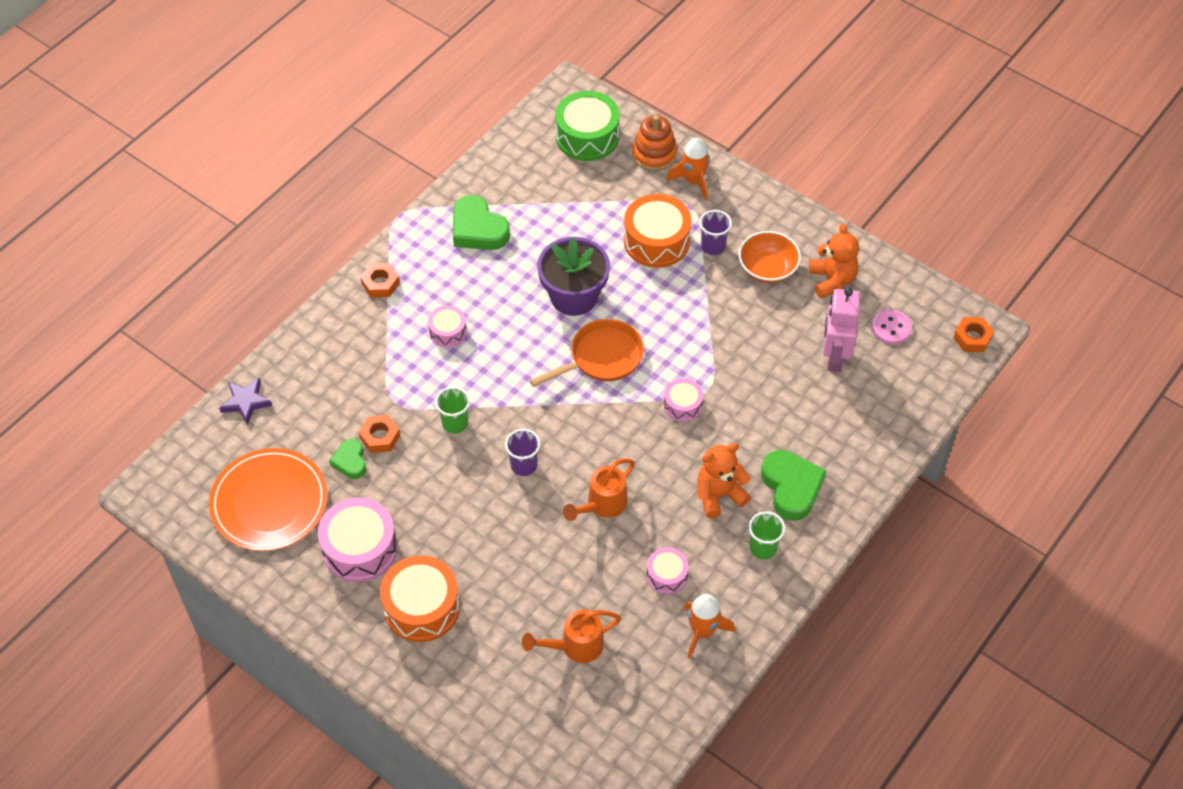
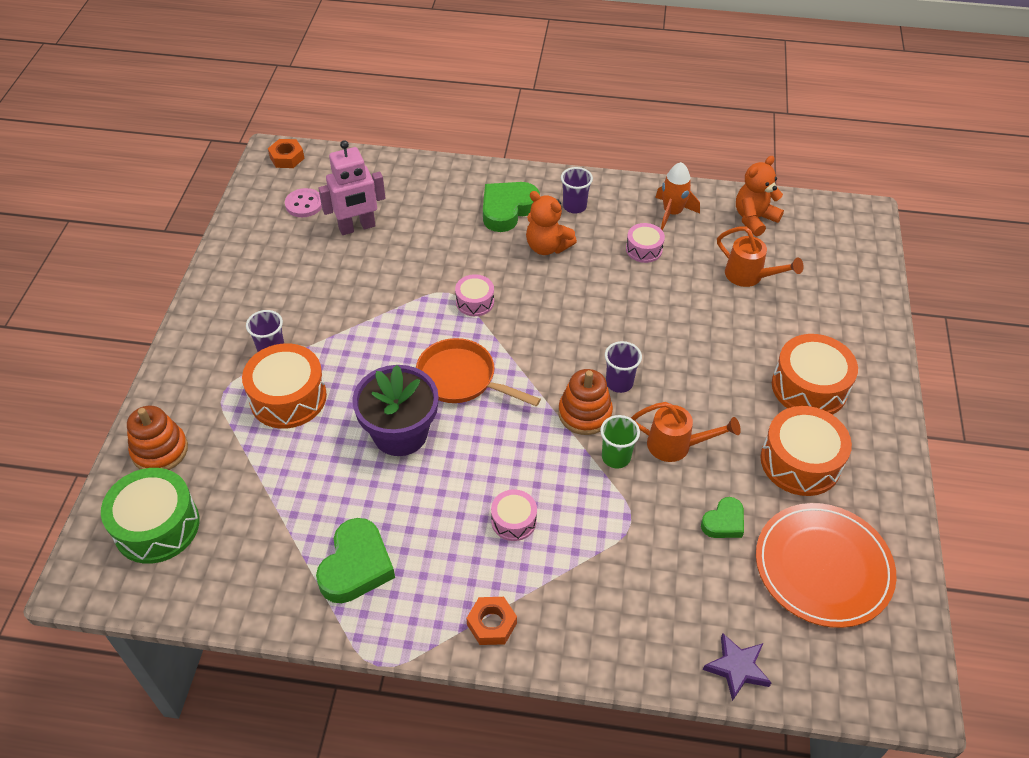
camera: 120 degrees left, 5 degrees down
(360, 548) = (800, 462): pink drum -> orange drum
(380, 437) = (678, 512): orange nut -> none
(510, 424) = (585, 413): none -> orange stacking toy
(602, 505) = (615, 313): orange watering can -> orange watering can (677, 446)
(693, 181) = (187, 401): orange rocket -> none
(763, 548) = (574, 206): green cup -> purple cup
(767, 268) = (279, 302): orange bowl -> none
(832, 280) = (269, 256): orange teddy bear -> orange teddy bear (754, 219)

